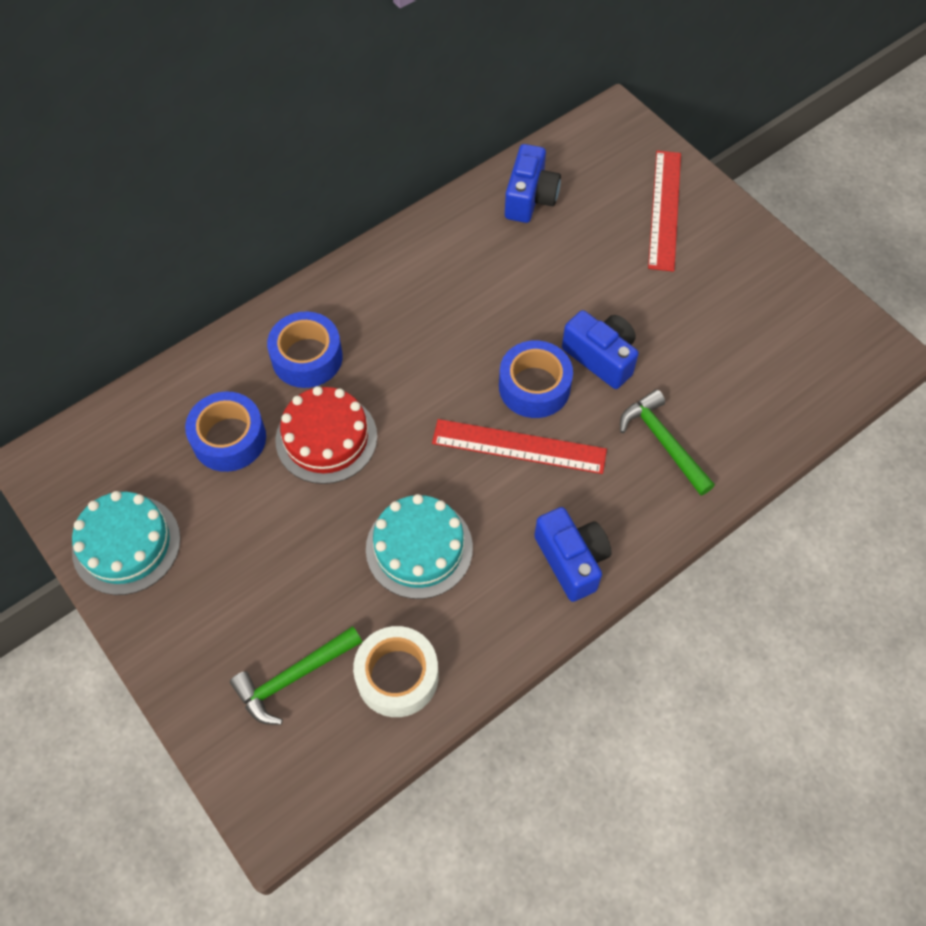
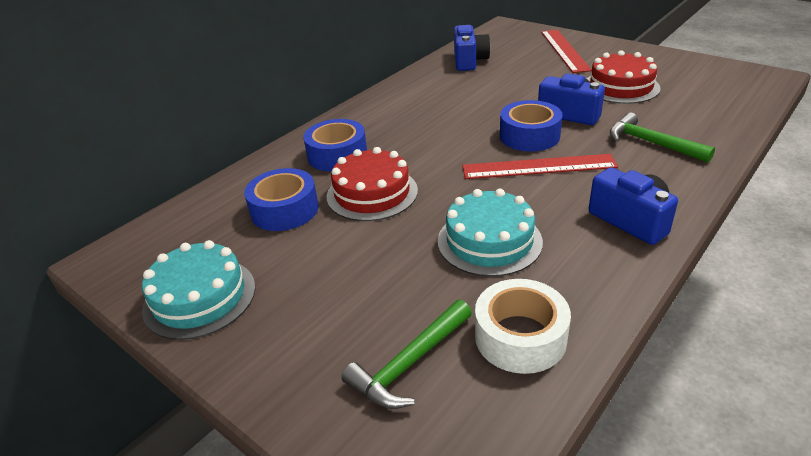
camera: 10 degrees left, 25 degrees down
(691, 319) = (621, 87): none -> red cake

